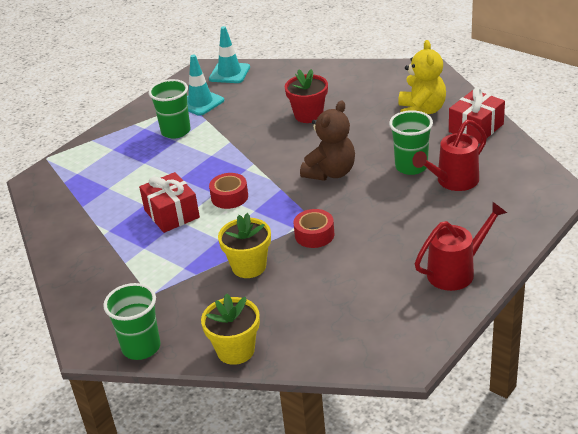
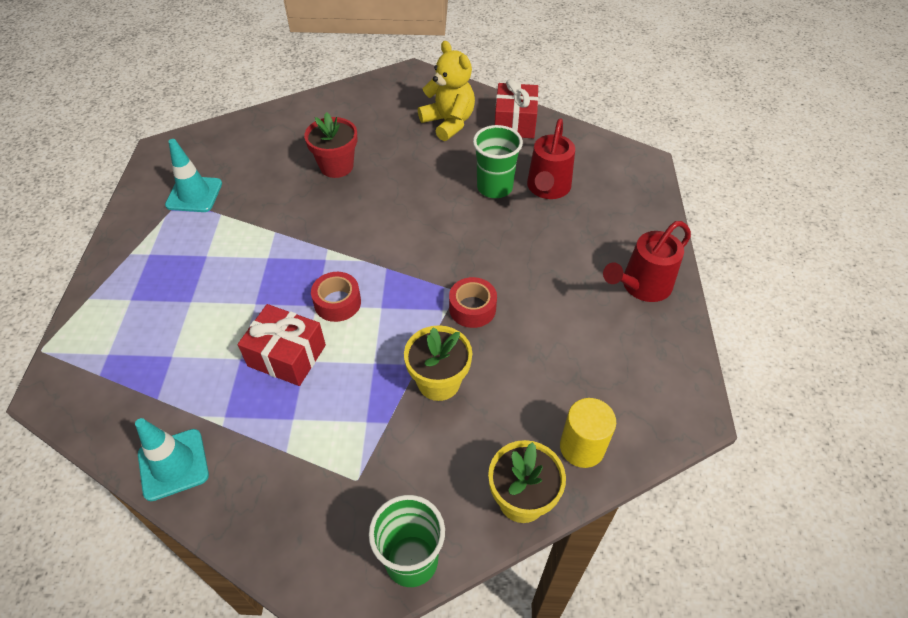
camera: 40 degrees left, 15 degrees up
(176, 131) = (195, 243): green cup -> none
(229, 73) = (198, 145): turquoise traffic cone -> turquoise traffic cone (173, 464)
(304, 343) = (582, 447): none -> yellow cylinder
(330, 173) = (421, 226): brown teddy bear -> none
(457, 271) = (641, 286): red watering can -> red watering can turned 150 degrees counterclockwise

